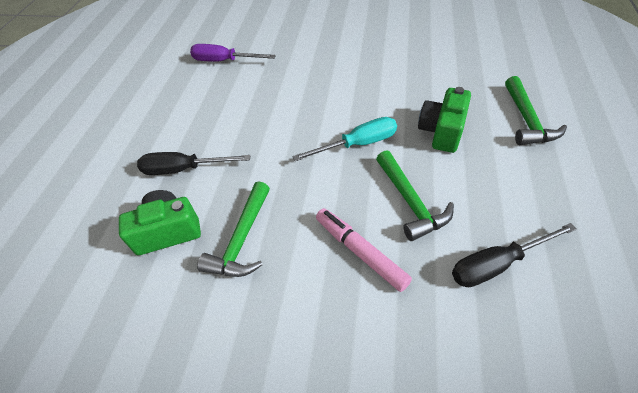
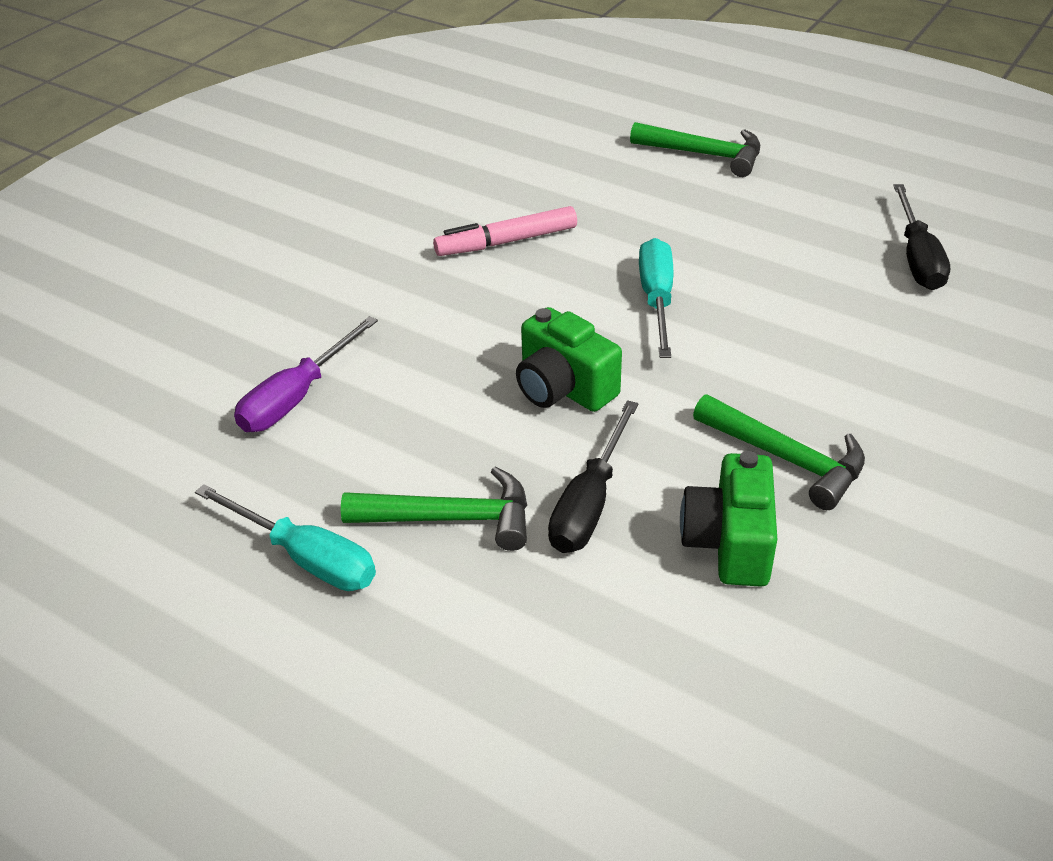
camera: 70 degrees left, 10 degrees down
(132, 99) = (306, 558): none -> turquoise screwdriver
(360, 251) = (857, 352): pink marker -> pink marker (506, 242)
(410, 202) = (794, 287): green hammer -> green hammer (451, 518)
(441, 131) = (681, 222): green camera -> green camera (563, 388)

